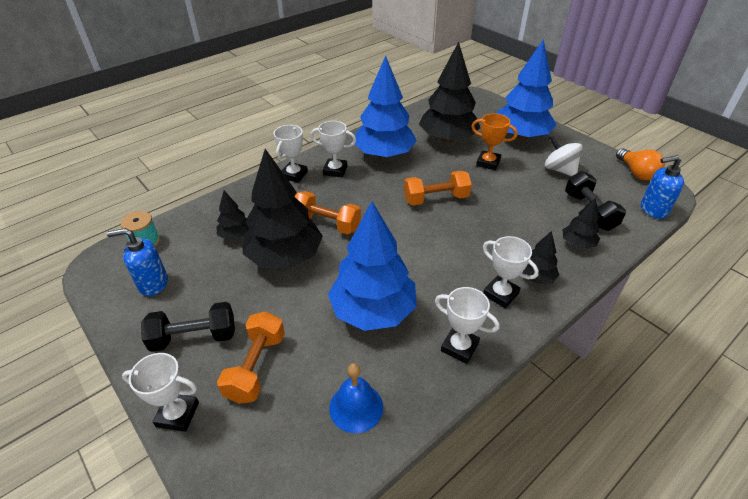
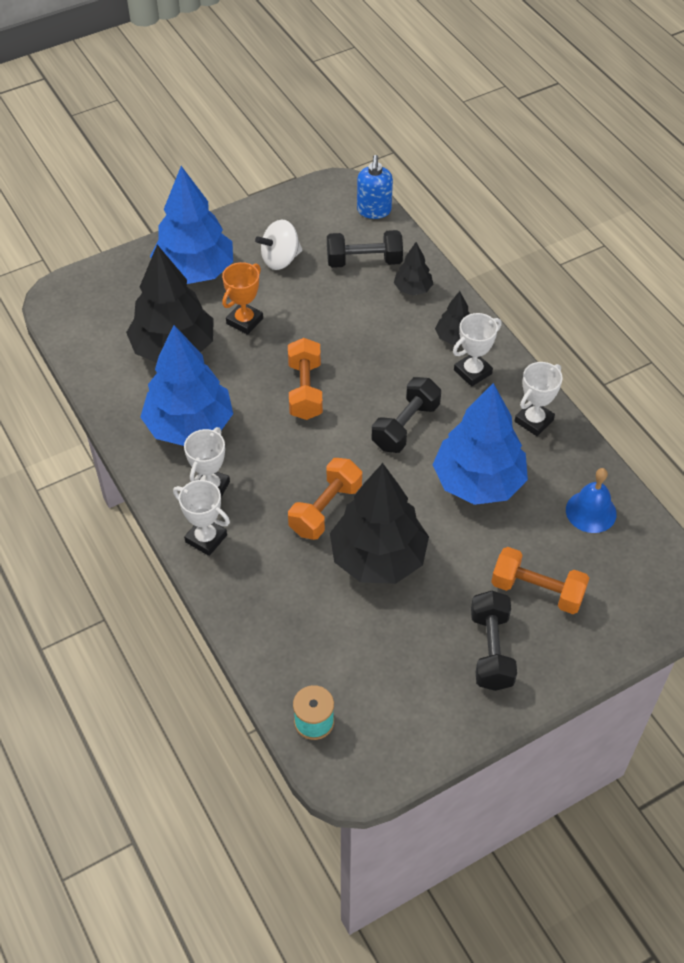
camera: 80 degrees left, 10 degrees up
(153, 284) = (398, 702): blue soap dispenser -> none
(177, 414) = (586, 659): white trophy -> none
(236, 235) = (325, 611): black tree -> none
(420, 257) = (405, 426): none -> black dumbbell
(636, 173) = (306, 196): orange light bulb -> none

